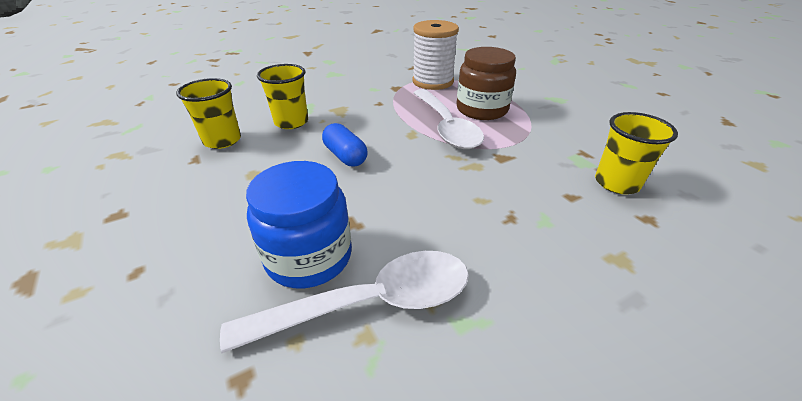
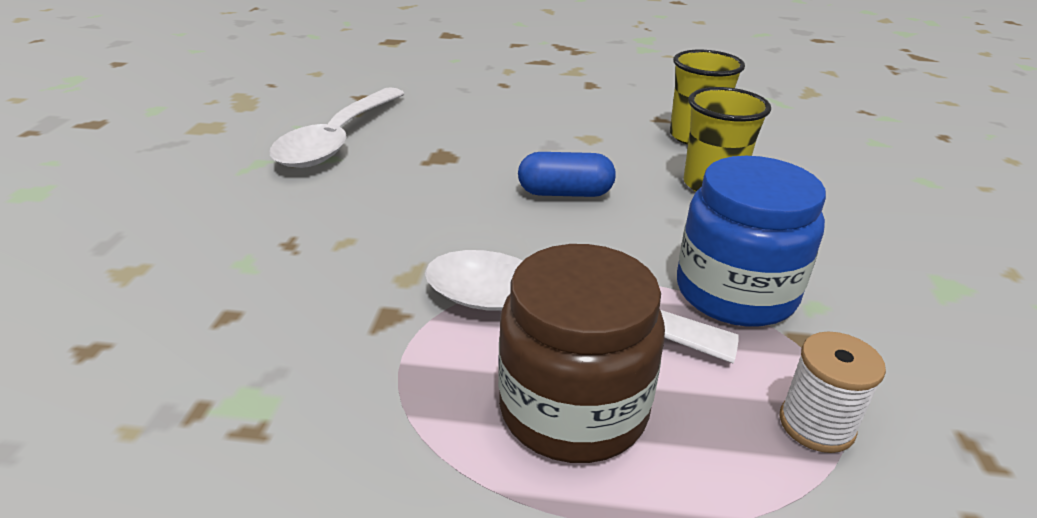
camera: 125 degrees right, 5 degrees down
(309, 256) = (423, 133): blue jar -> blue jar (735, 292)
(432, 81) = (816, 424): white spool -> white spool, size x0.53
(616, 183) = (157, 389): yellow cup -> none

